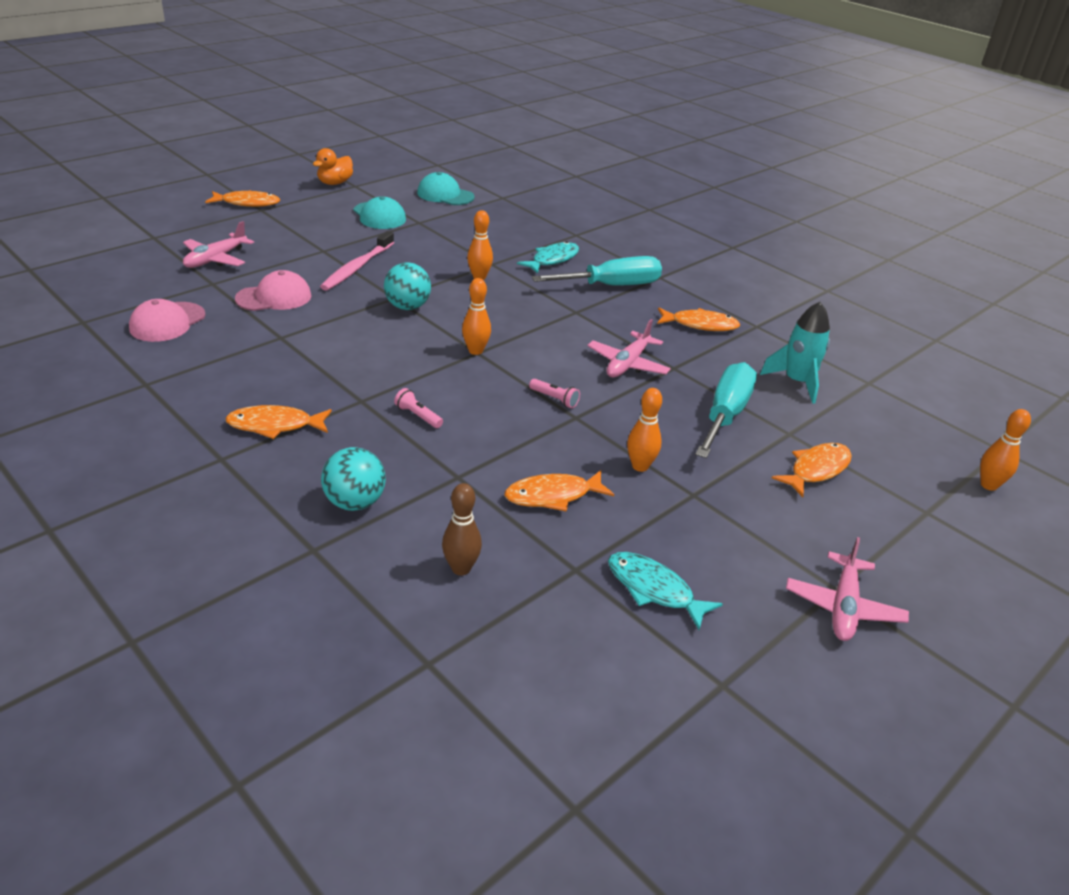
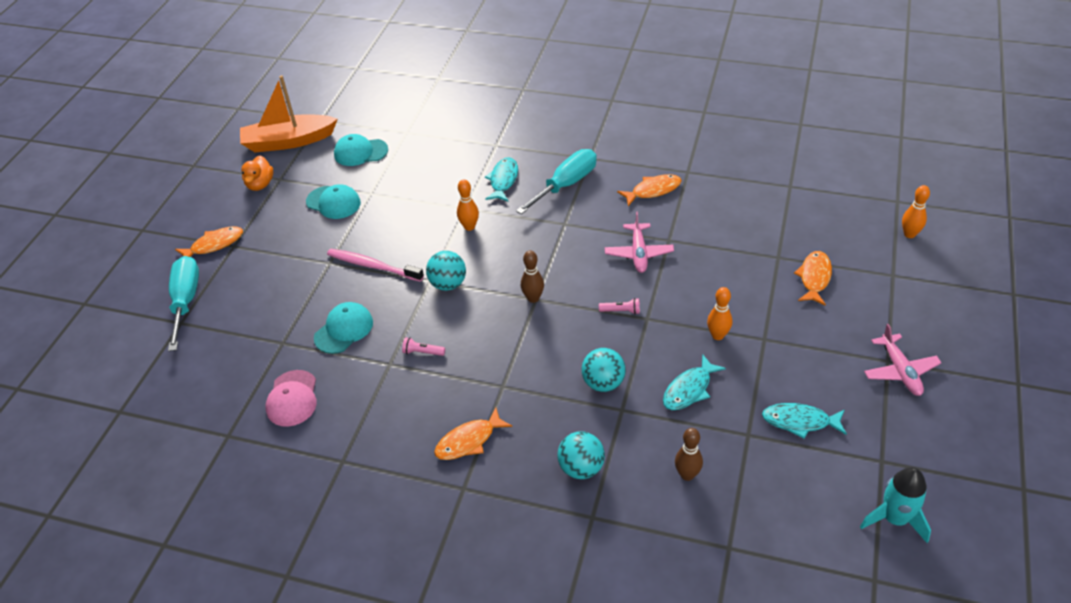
camera: 25 degrees left, 10 degrees up
(215, 259) = (257, 317): pink plane -> none
(274, 297) = (344, 330): pink cap -> turquoise cap
(357, 267) = (373, 266): pink toothbrush -> pink toothbrush turned 120 degrees clockwise
(393, 167) = (288, 141): none -> orange boat
(418, 416) = (551, 377): pink flashlight -> pink flashlight (422, 352)
(465, 446) = (603, 383): none -> turquoise ball
(475, 351) = (533, 298): orange bowling pin -> brown bowling pin
(553, 496) = (689, 389): orange fish -> turquoise fish
(725, 415) = (731, 263): turquoise screwdriver -> turquoise screwdriver (186, 301)
(797, 382) = (750, 210): turquoise rocket -> turquoise rocket (894, 519)

